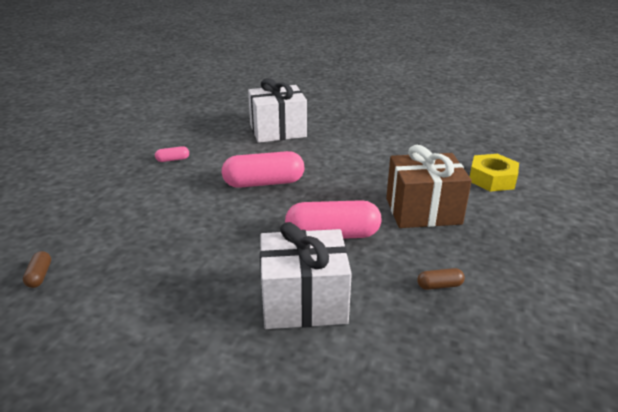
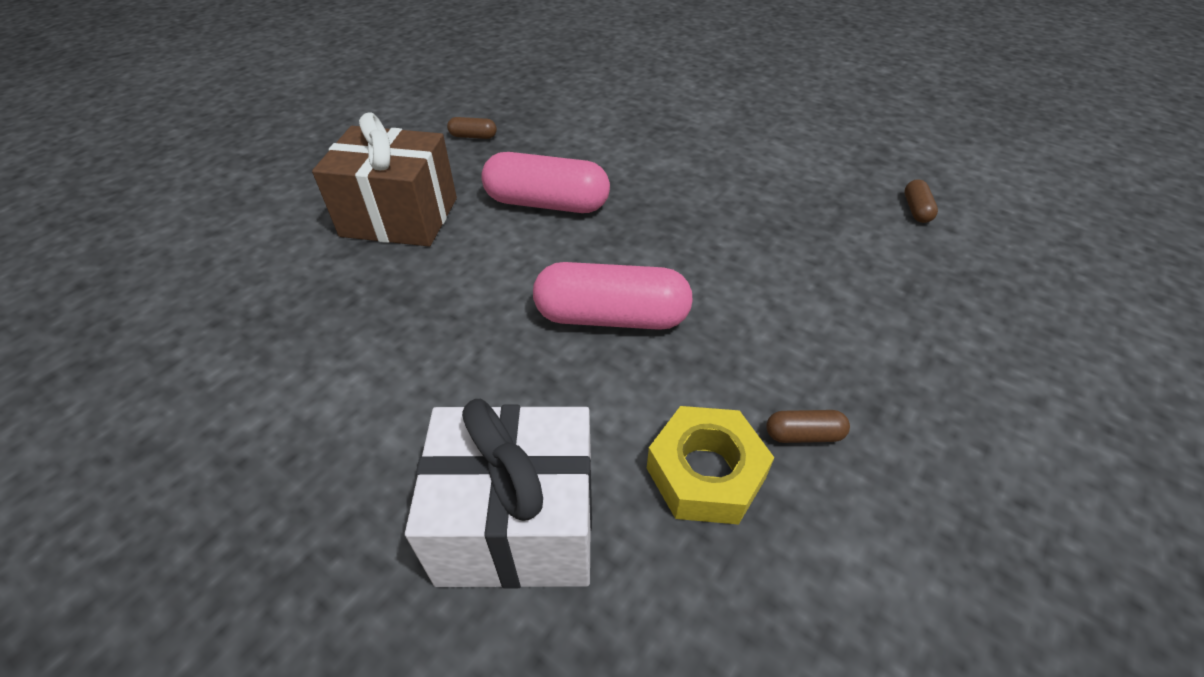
camera: 165 degrees left, 15 degrees up
(173, 160) = (803, 435): pink capsule -> brown capsule
(303, 302) = (614, 143): white gift -> none
(492, 179) = (228, 254): yellow nut -> yellow nut (705, 473)

